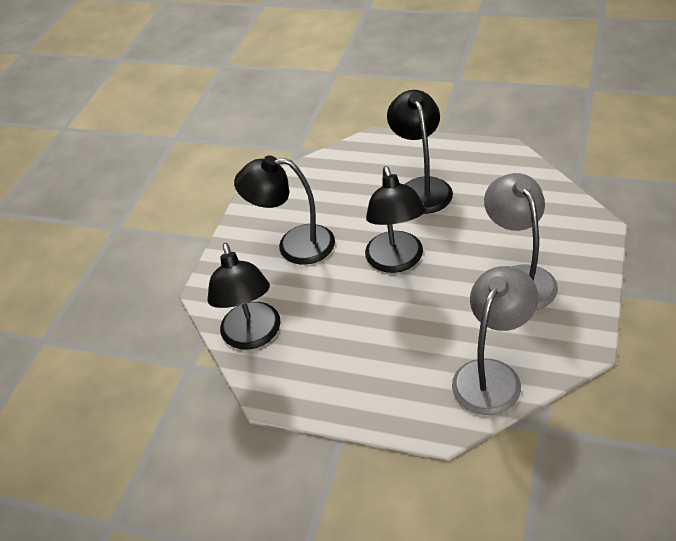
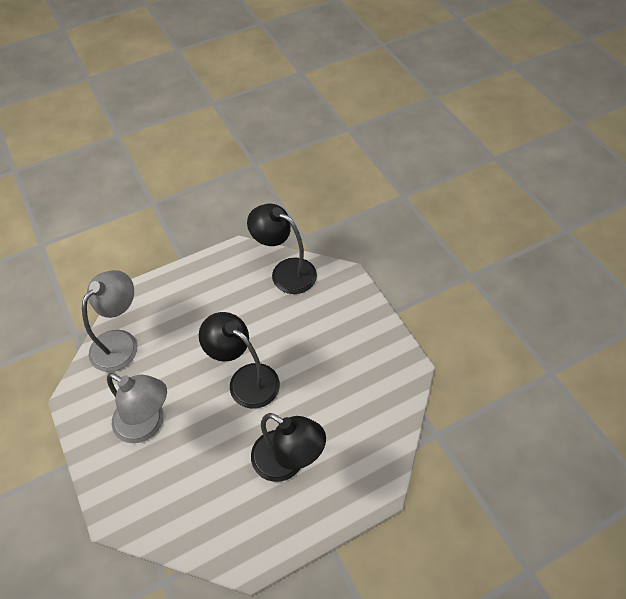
camera: 130 degrees right, 10 degrees up
(294, 245) = (330, 343): black lamp -> none
(492, 375) = (121, 342): grey lamp -> grey lamp turned 135 degrees counterclockwise

